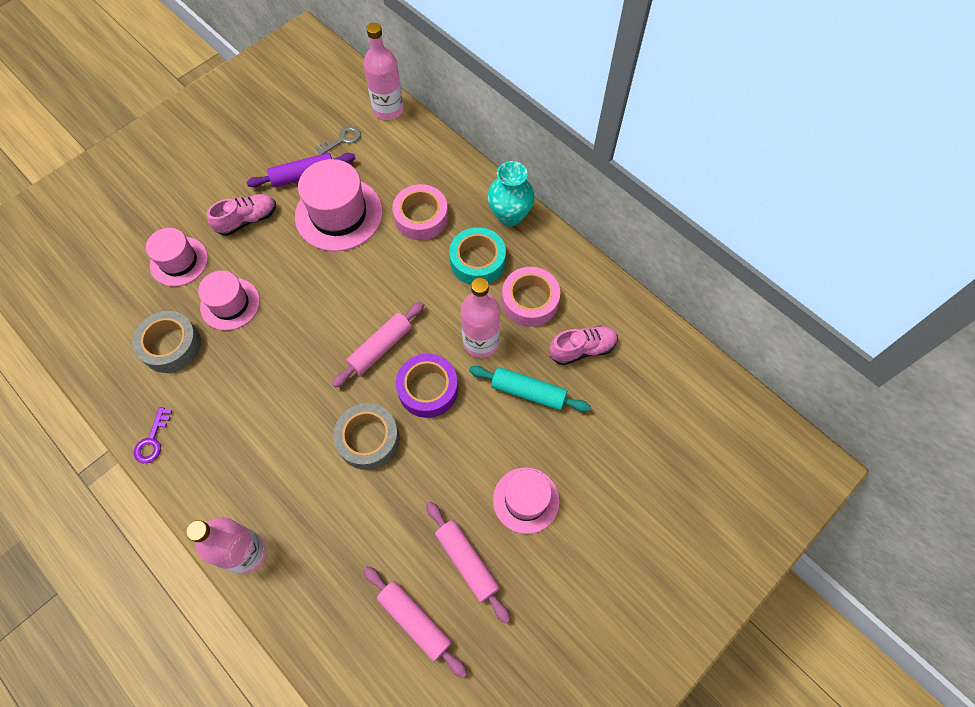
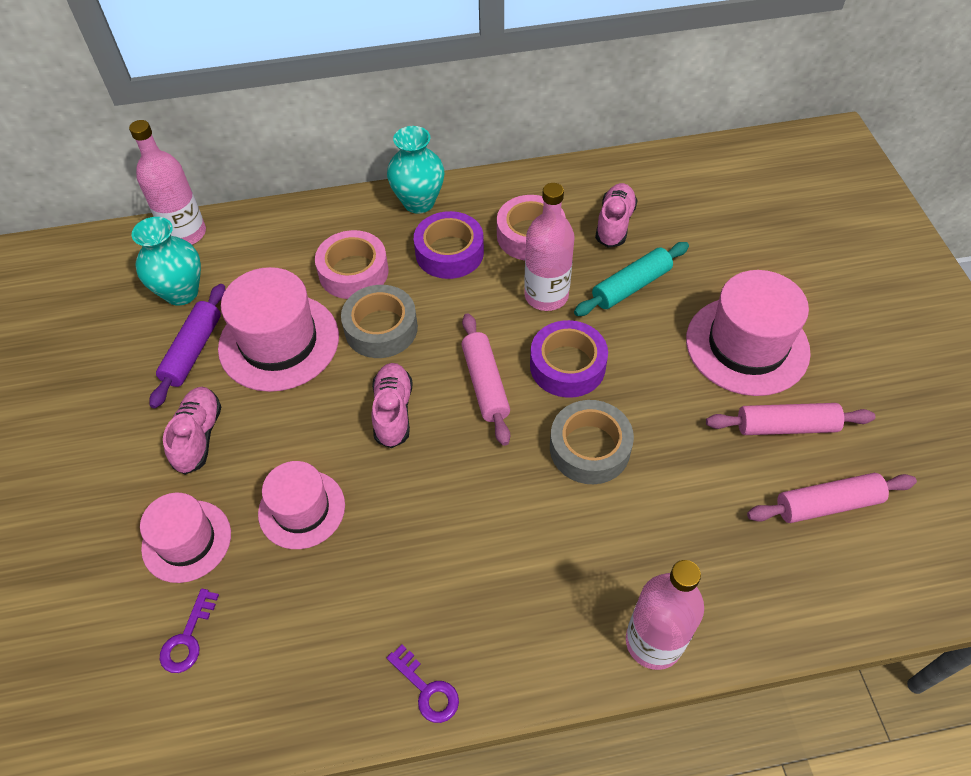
camera: 55 degrees left, 10 degrees down
(124, 302) = (188, 638): none -> purple key
(171, 345) = (305, 605): grey tape -> grey tape (381, 328)
(326, 308) = (393, 412): none -> pink shoe
(342, 140) = (181, 292): grey key -> turquoise vase
(477, 261) = (449, 252): turquoise tape -> purple tape
(526, 500) = (747, 345): pink hat -> pink hat, size x1.58

